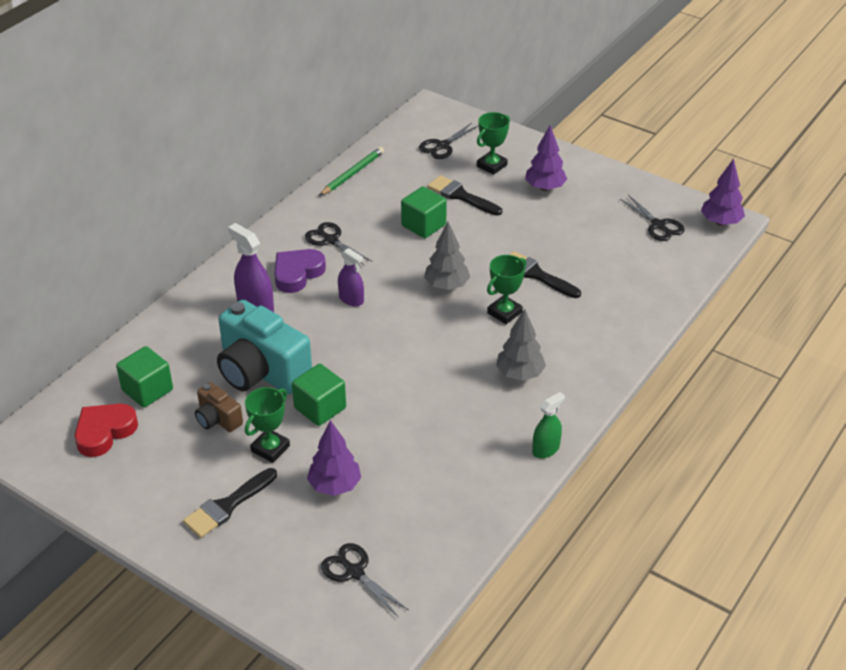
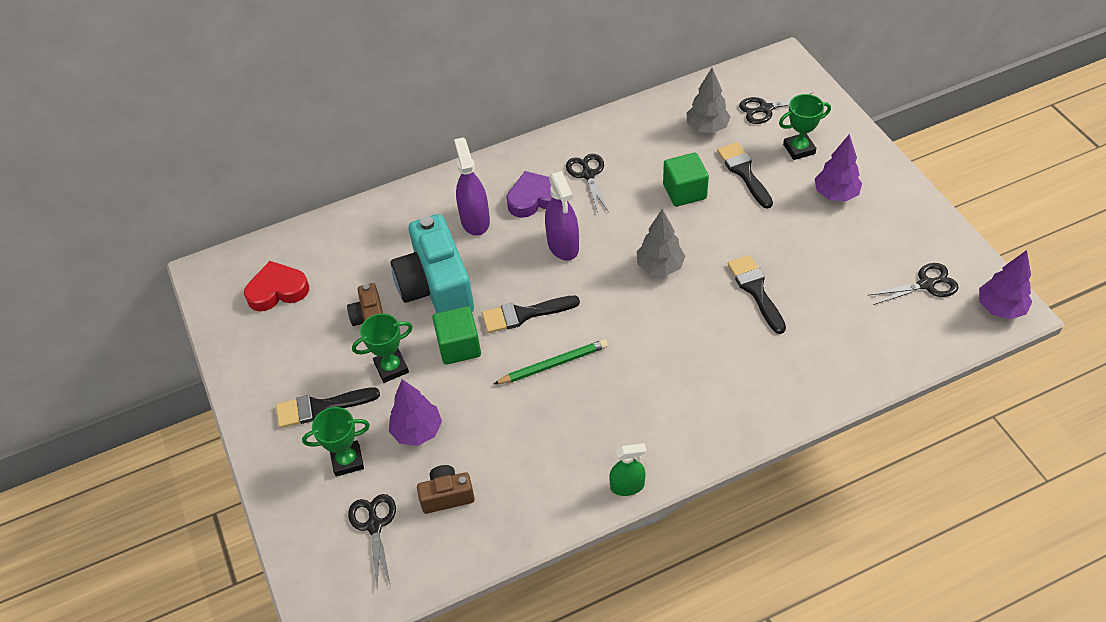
camera: 35 degrees right, 10 degrees up
(147, 390) = (335, 265): green cube -> none
(351, 299) = (563, 245): purple spray bottle -> purple spray bottle, size x1.54
(352, 173) = (657, 110): green pencil -> green pencil (553, 364)
(359, 362) = (524, 314): none -> black brush
(401, 522) = (447, 496): none -> brown camera
(504, 312) = (694, 319): green trophy -> green trophy (347, 461)
(519, 374) = (660, 393): grey tree -> grey tree (707, 128)
(658, 225) = (926, 284): black scissors -> black scissors turned 105 degrees counterclockwise

